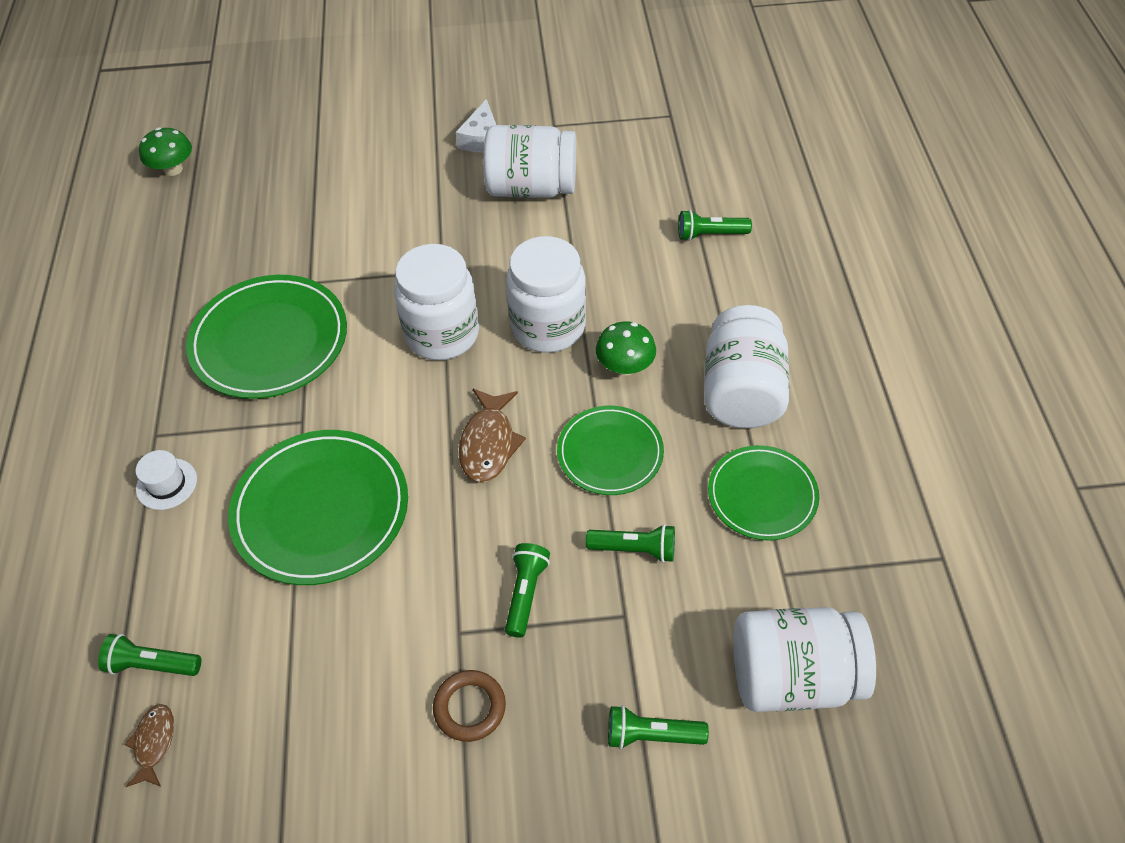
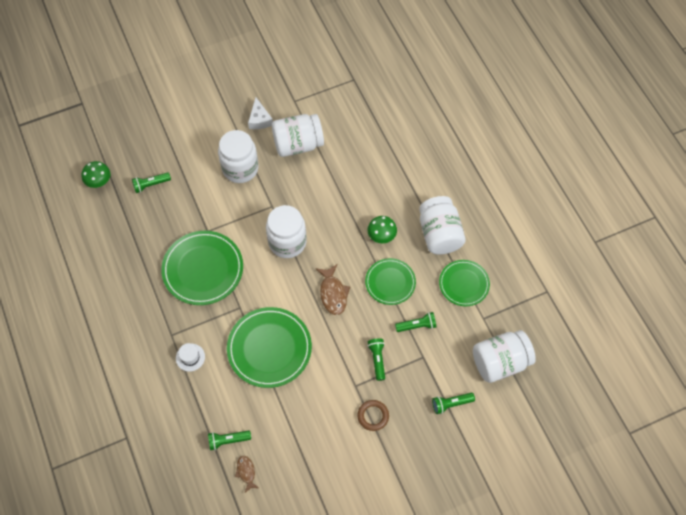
camera: 20 degrees left, 10 degrees up
(548, 327) = (337, 224): white jar -> white jar (240, 168)
(710, 235) = (397, 150): green flashlight -> green flashlight (151, 185)

